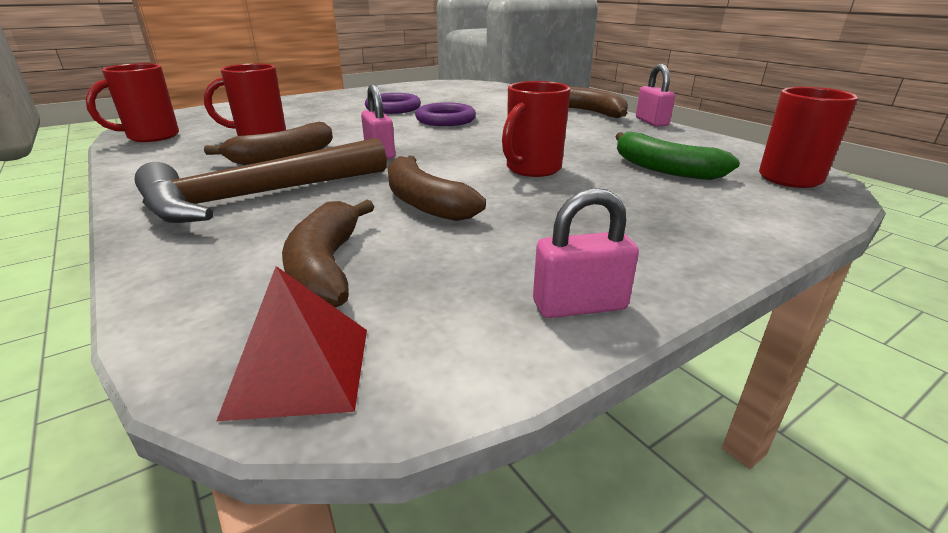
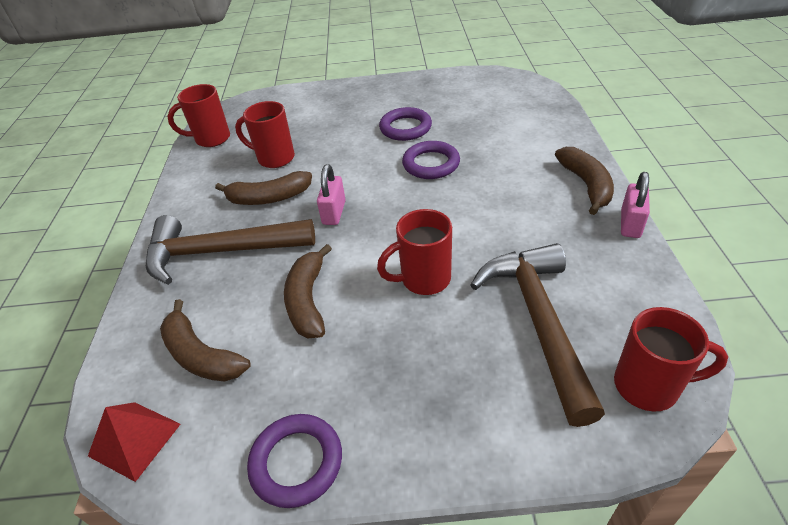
camera: 35 degrees right, 15 degrees up
(327, 268) = (201, 355): brown banana -> brown banana turned 75 degrees counterclockwise
(579, 305) = (296, 462): pink padlock -> purple ring
(664, 169) = (538, 321): green banana -> brown hammer

